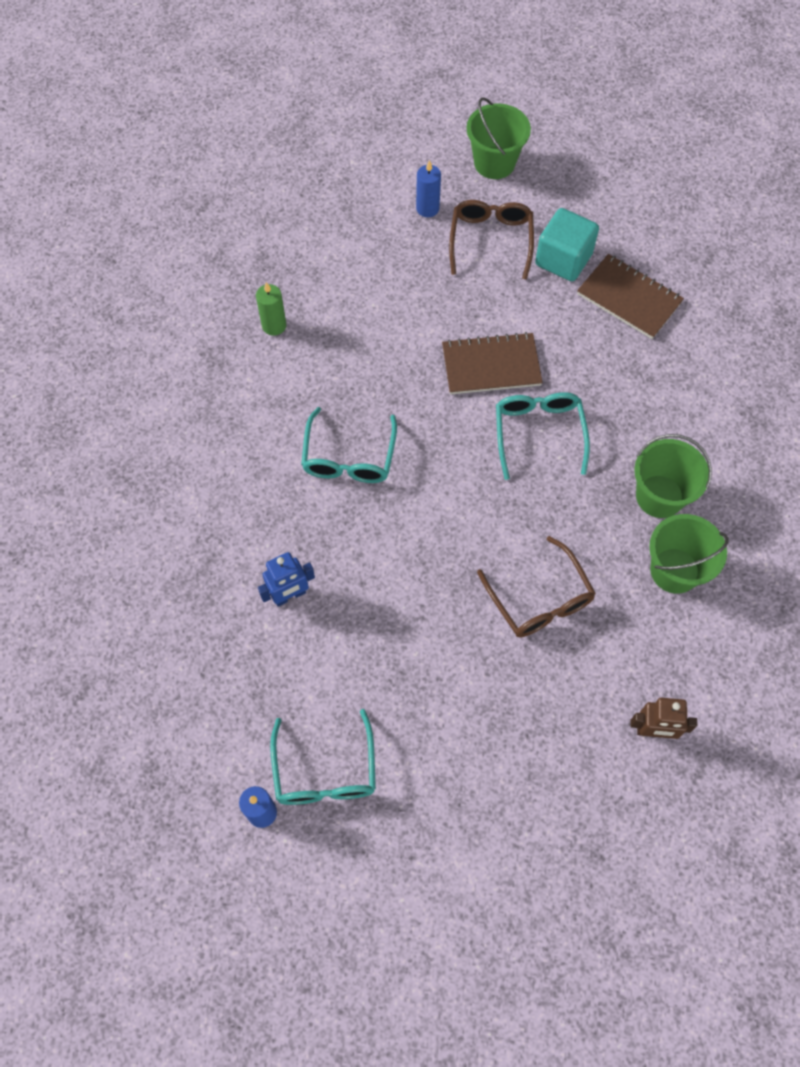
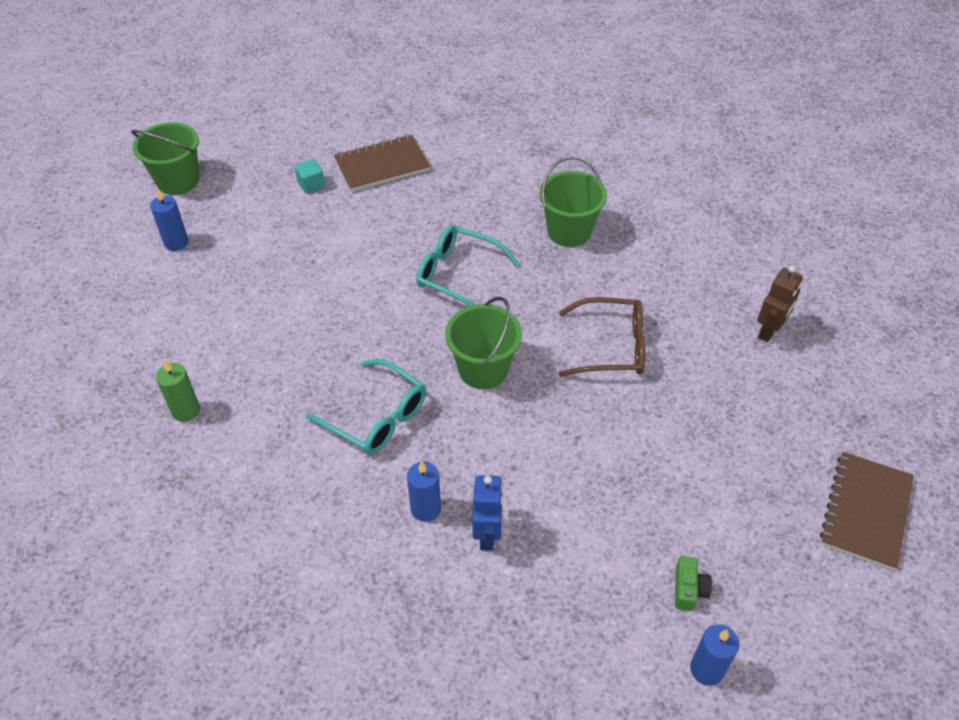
camera: 60 degrees left, 15 degrees down
(286, 539) = (425, 509): none -> blue candle
(325, 770) = (688, 589): turquoise glasses -> green camera
(491, 241) = (250, 218): brown glasses -> none
(491, 365) = (369, 274): brown notebook -> brown notebook (866, 511)
(563, 259) = (311, 184): turquoise cube -> turquoise cube, size x0.51
(674, 570) = (638, 253): green bucket -> green bucket (483, 369)

